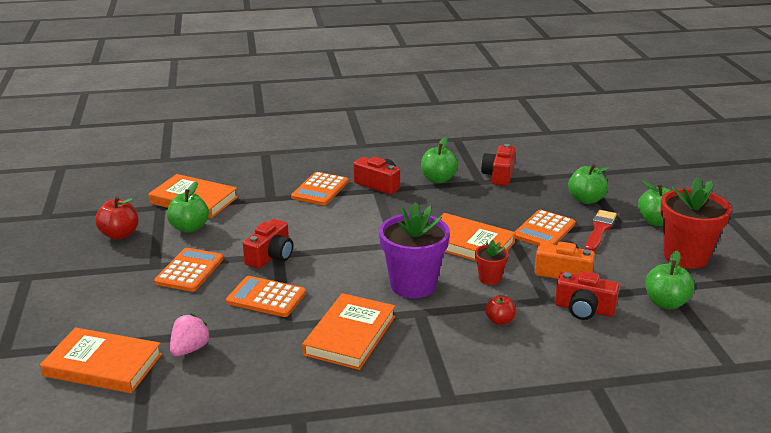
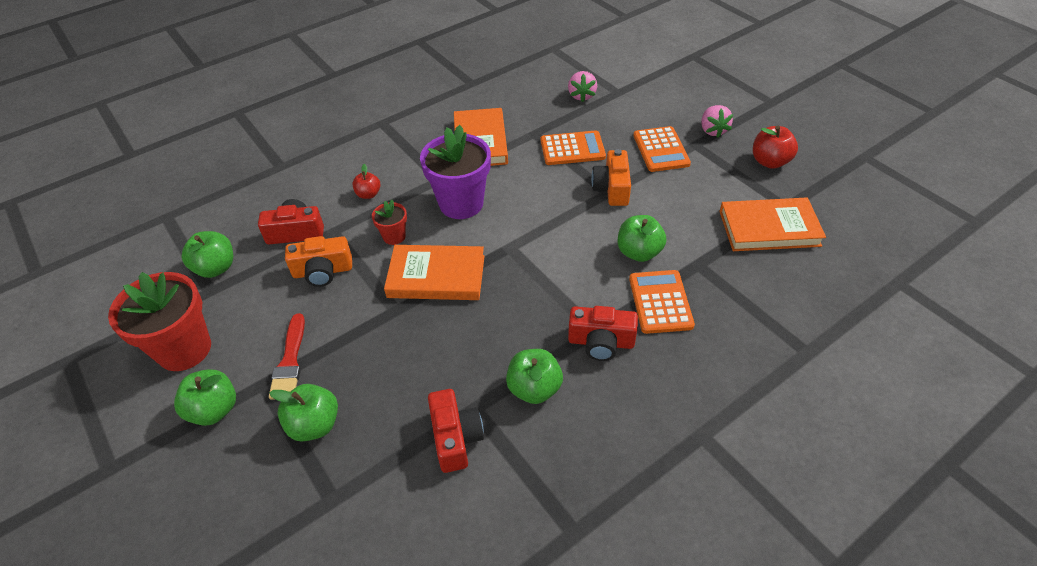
camera: 155 degrees right, 20 degrees up
(103, 365) = (622, 70): orange book -> none
(121, 271) = (712, 130): none -> pink strawberry
(189, 228) = (723, 192): green apple -> green apple (639, 252)
(271, 256) = (612, 188): red camera -> orange camera
(544, 230) = (358, 333): orange calculator -> none

